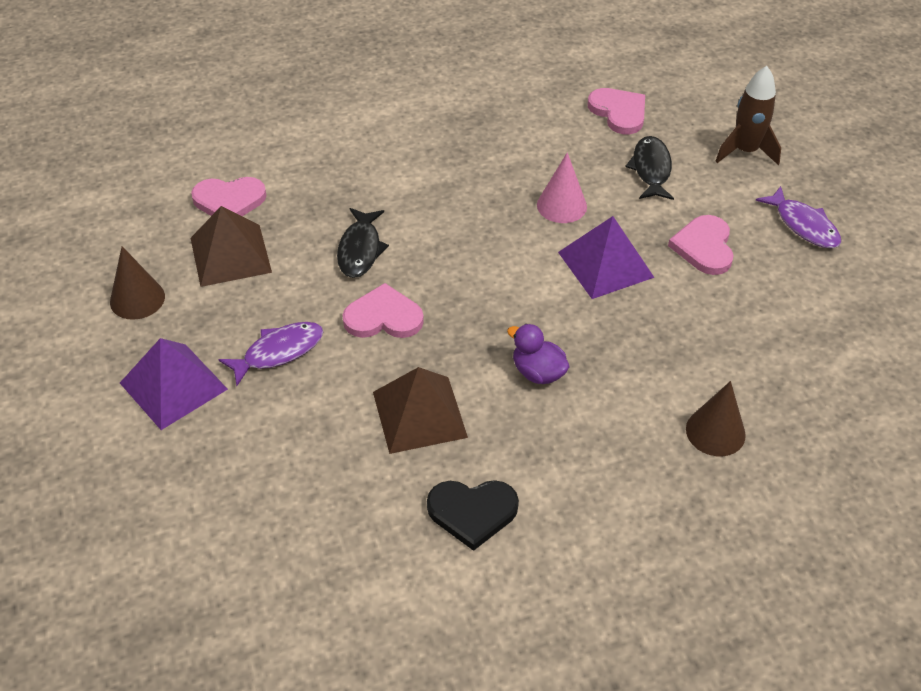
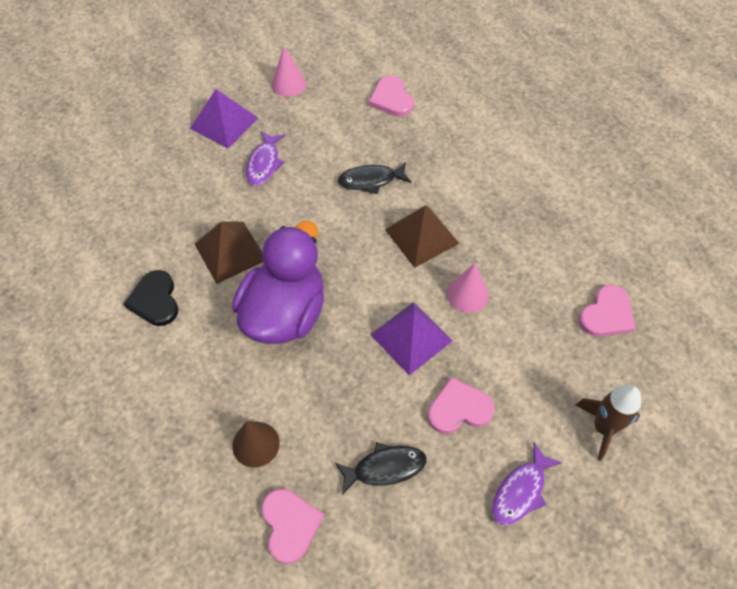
camera: 75 degrees right, 10 degrees up
(137, 299) = (288, 84): brown cone -> pink cone
(230, 255) = (341, 115): brown pyramid -> brown pyramid (422, 236)
(278, 352) = (264, 164): purple fish -> purple fish turned 60 degrees clockwise
(383, 317) = (311, 210): pink heart -> pink heart (290, 525)
(538, 372) = (285, 313): purple duck -> purple duck, size x2.34
(651, 169) = (541, 352): black fish -> black fish (385, 468)

